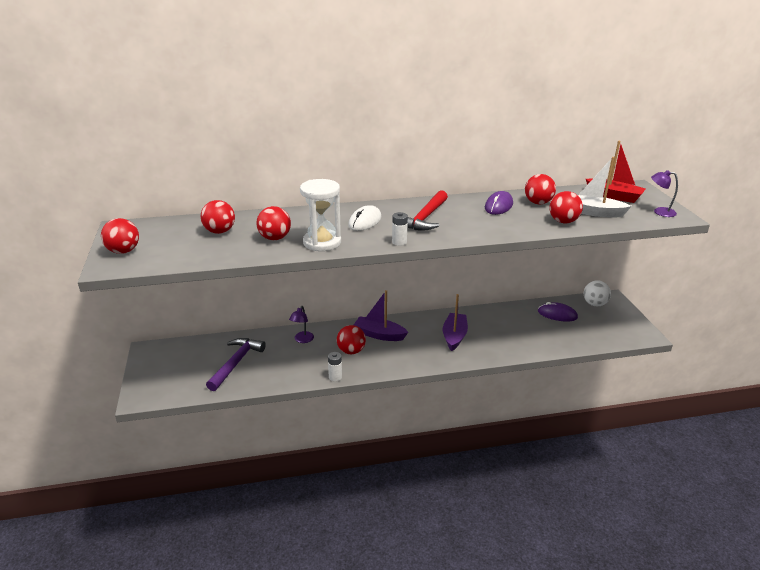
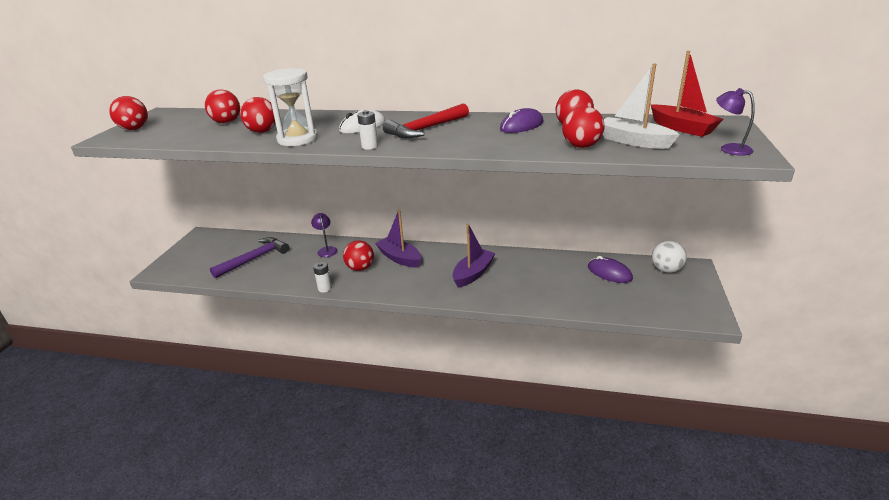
camera: 25 degrees right, 0 degrees up
(302, 340) = (326, 250): purple lamp -> purple lamp turned 120 degrees clockwise

